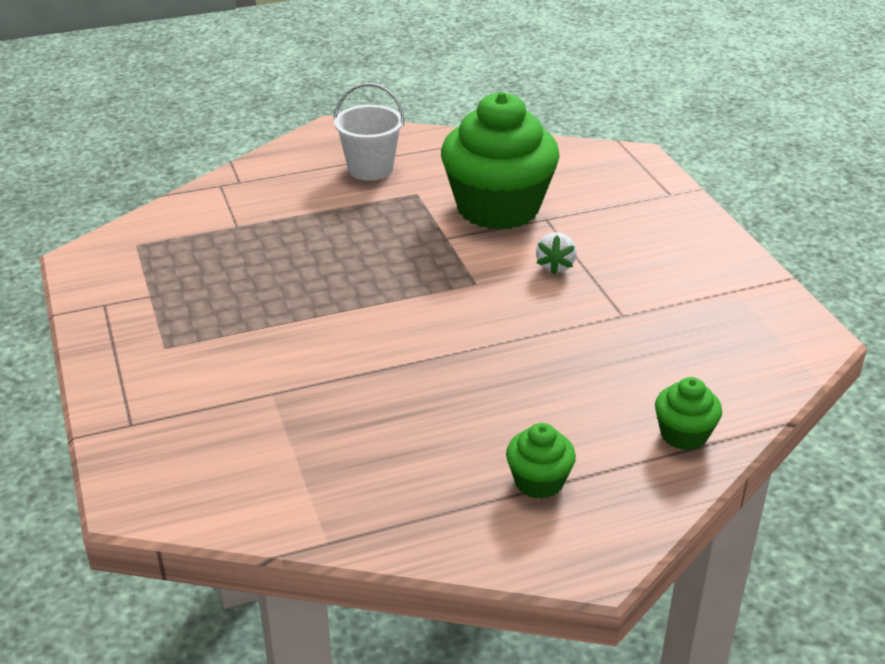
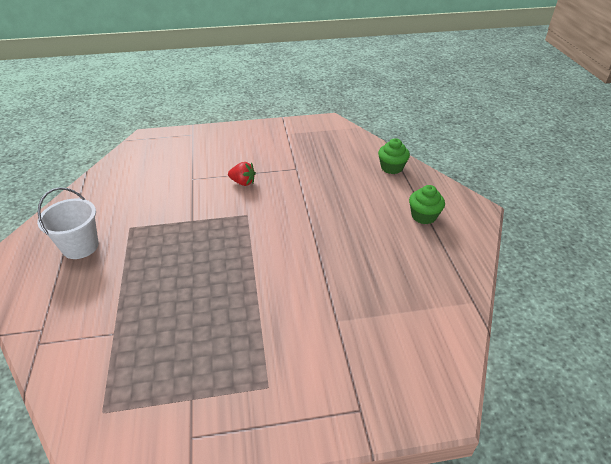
camera: 80 degrees left, 5 degrees up
(498, 208) = (170, 194): green cupcake -> none
(555, 266) = (243, 182): white strawberry -> red strawberry

